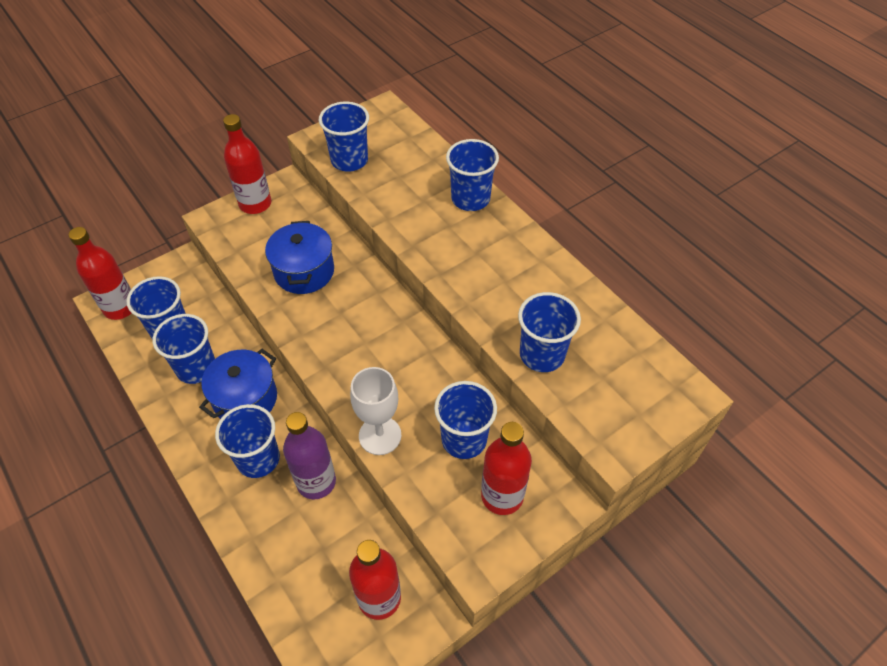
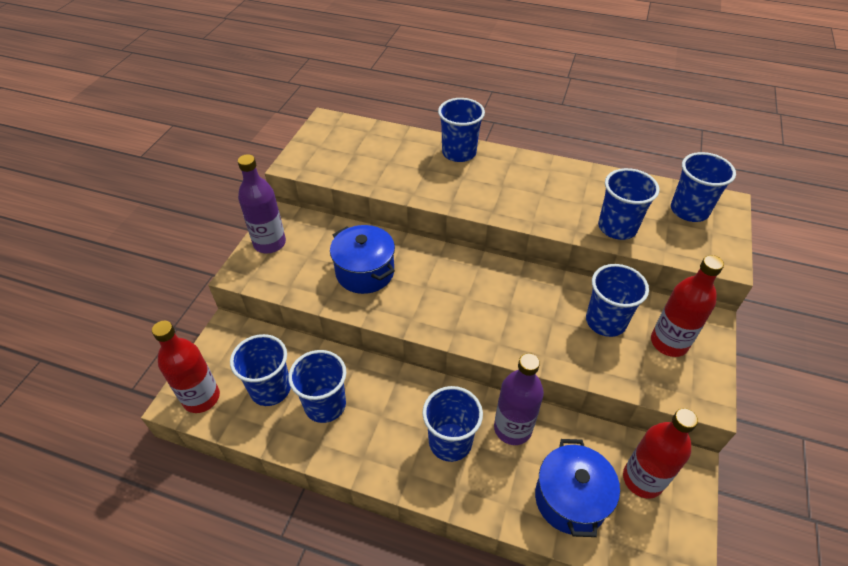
camera: 35 degrees left, 5 degrees down
(245, 399) = (393, 403): blue pot -> blue pot (570, 499)
(255, 204) = (269, 243): red bottle -> purple bottle
(349, 160) = (338, 167): blue cup -> blue cup (689, 210)
(380, 435) = (547, 355): white goblet -> none

